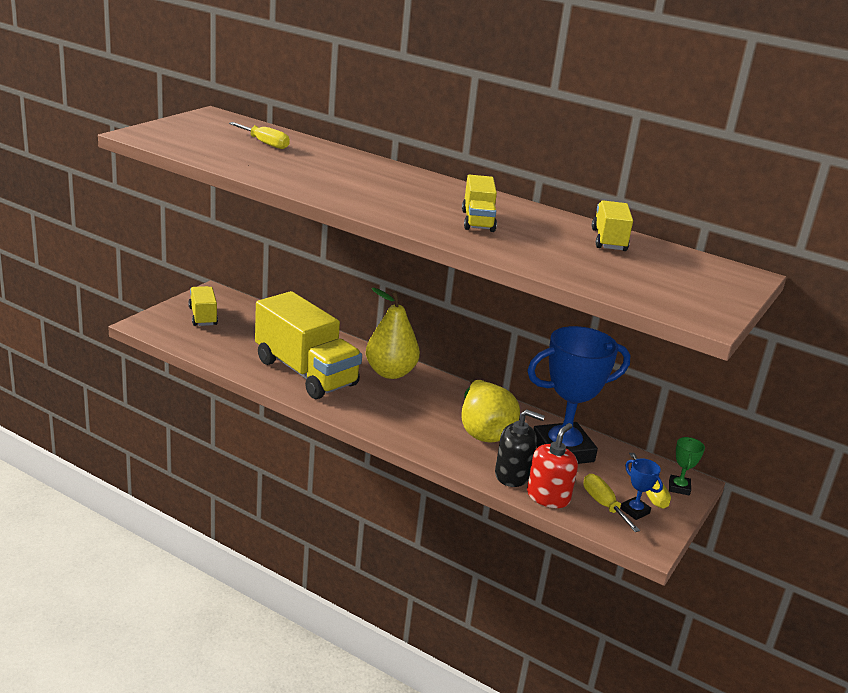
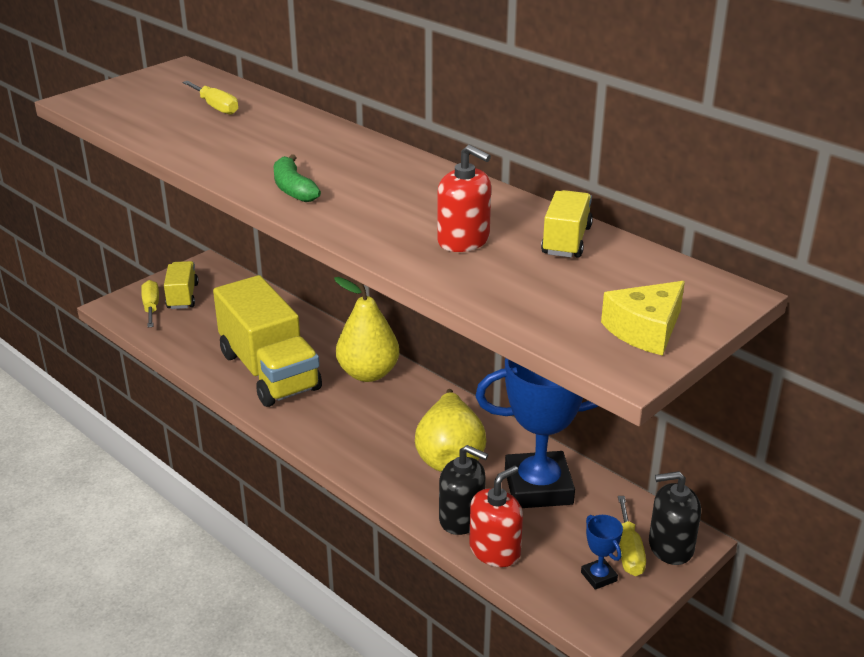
camera: 15 degrees right, 5 degrees up
(372, 202) = (293, 189): none -> green banana
(478, 221) = (410, 213): yellow truck -> none
(531, 239) = (463, 240): none -> red soap dispenser
(603, 505) = (561, 565): yellow screwdriver -> yellow screwdriver (151, 307)
(679, 487) = (670, 546): green trophy -> black soap dispenser
(703, 297) = (645, 330): none -> yellow cheese

